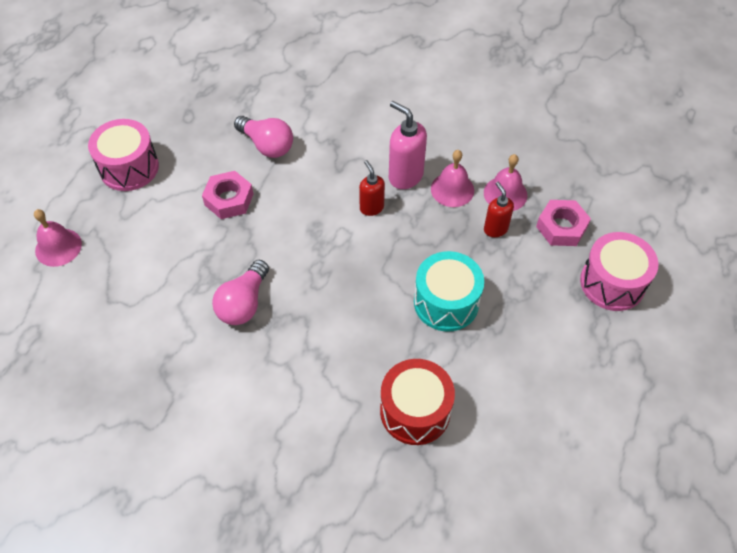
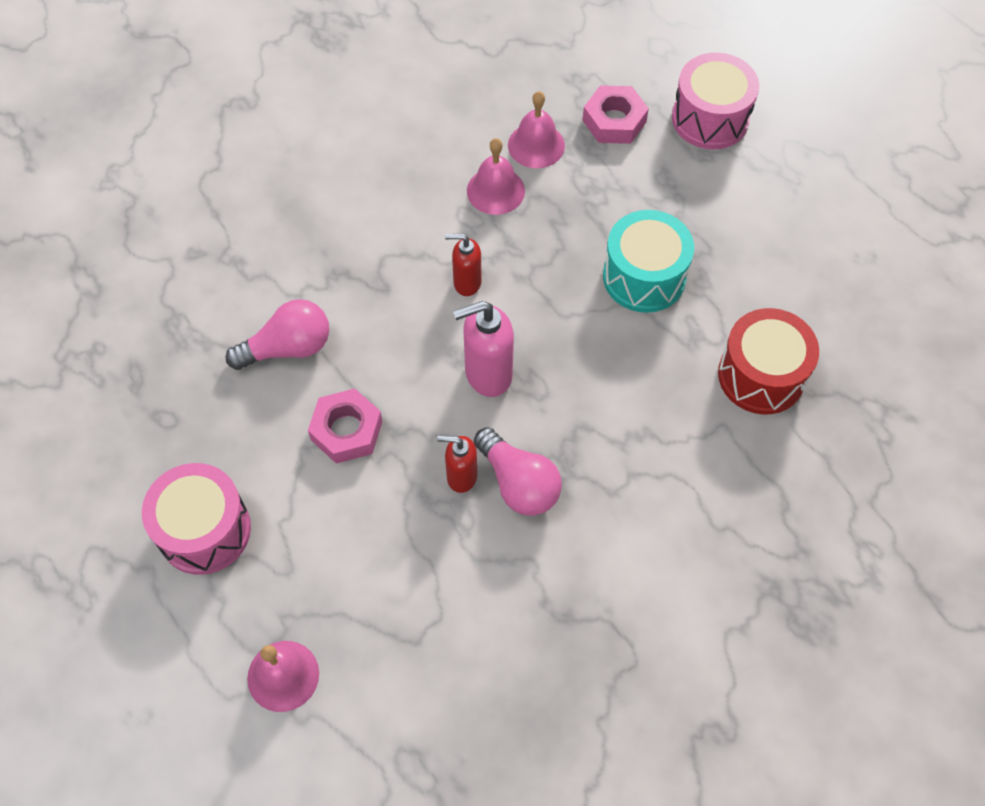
camera: 60 degrees left, 5 degrees up
(405, 176) = (444, 226): pink soap dispenser -> pink soap dispenser (487, 374)
(495, 229) = (577, 180): red soap dispenser -> red soap dispenser (461, 476)

